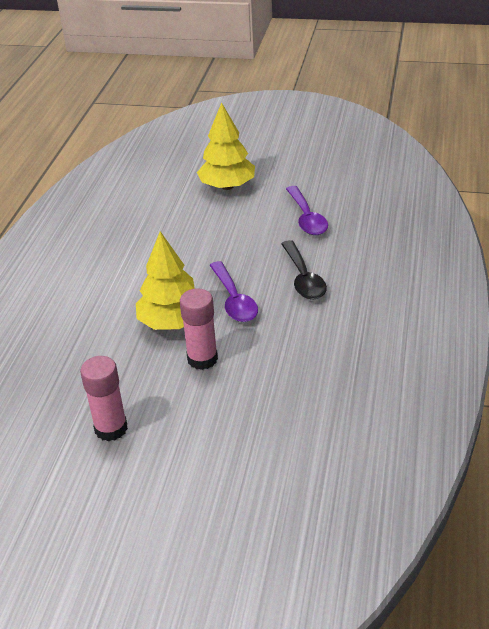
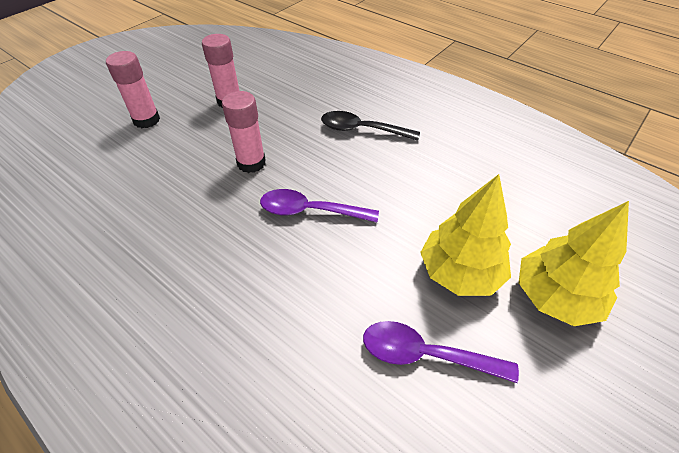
camera: 115 degrees right, 10 degrees up
(172, 322) = (314, 161): yellow tree -> yellow tree (460, 272)
(190, 481) = (146, 120): none -> pink glue stick
(303, 278) = (299, 284): black spoon -> black spoon (362, 130)

